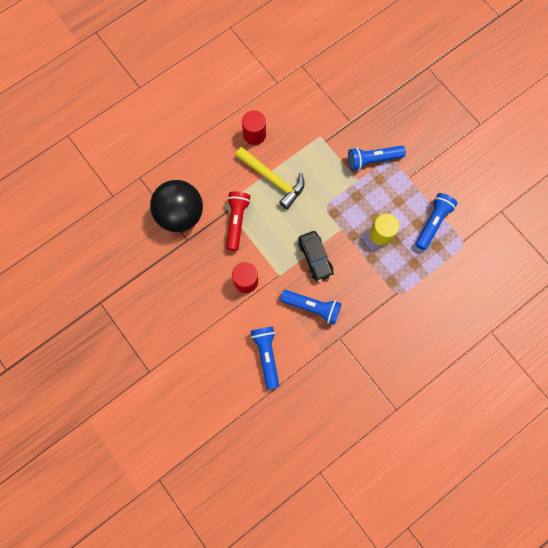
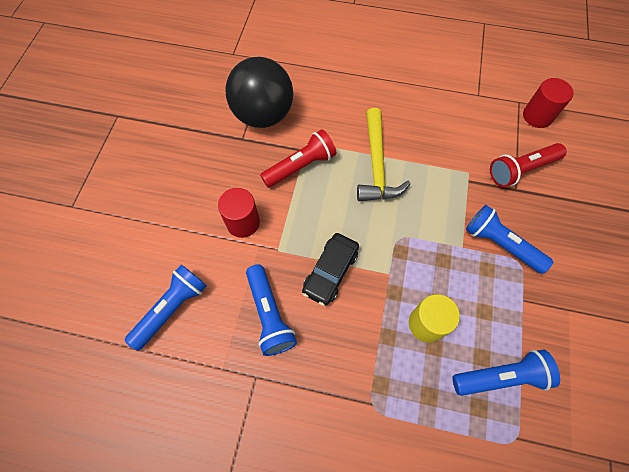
camera: 50 degrees right, 10 degrees down
(254, 134) = (405, 115): red cylinder -> red cylinder (537, 116)
(342, 108) = (521, 170): none -> red flashlight

